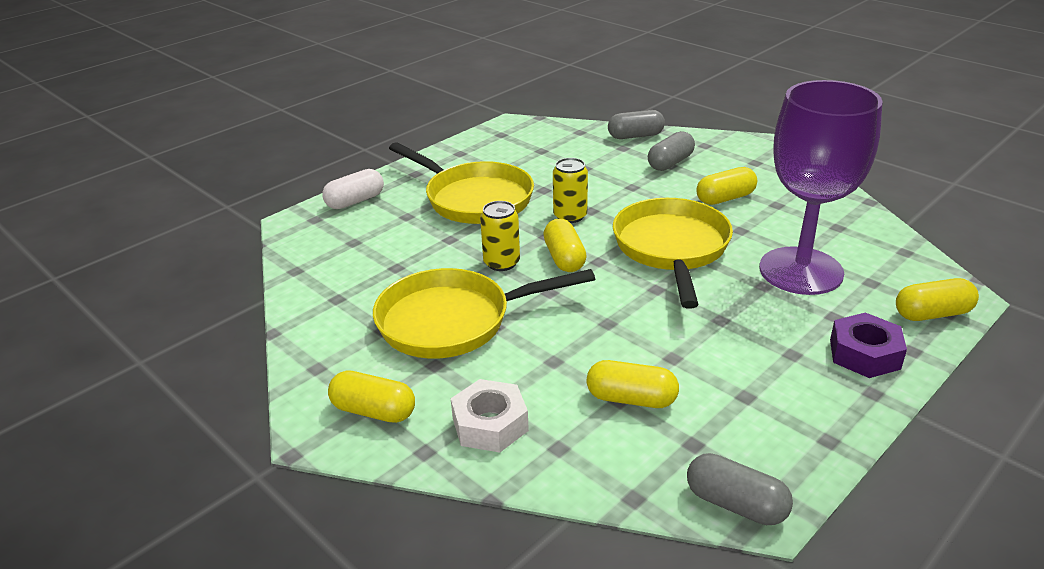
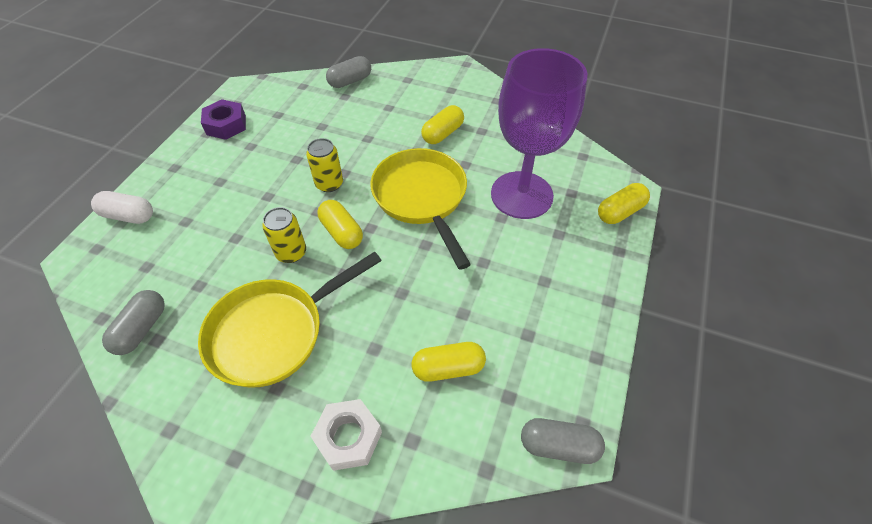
camera: 25 degrees left, 20 degrees up
(355, 201) = (128, 216): white capsule -> white capsule turned 75 degrees clockwise
(374, 411) = (242, 461): yellow capsule -> none
(474, 199) = (240, 185): yellow pan -> none
(670, 163) = (388, 105): grey capsule -> grey capsule (142, 329)
(864, 354) = (591, 265): purple nut -> purple nut (226, 125)

